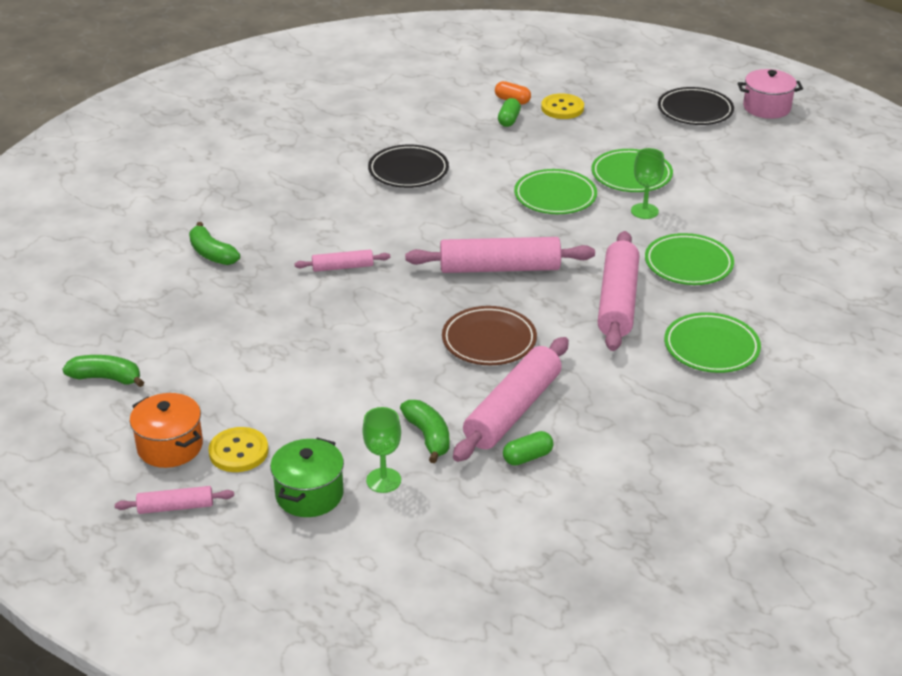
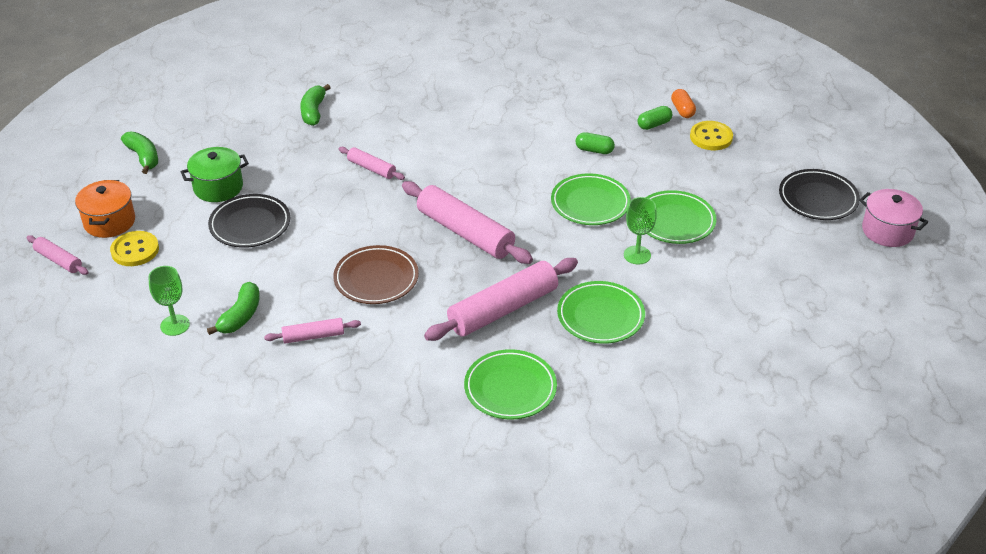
camera: 45 degrees right, 5 degrees up
(309, 494) = (127, 304): green pot -> green pot (218, 187)
(408, 171) = (520, 124): black plate -> black plate (250, 224)
(513, 410) = (313, 336): pink rolling pin -> pink rolling pin, size x0.51
(527, 457) = (271, 373): green capsule -> green capsule (594, 150)

